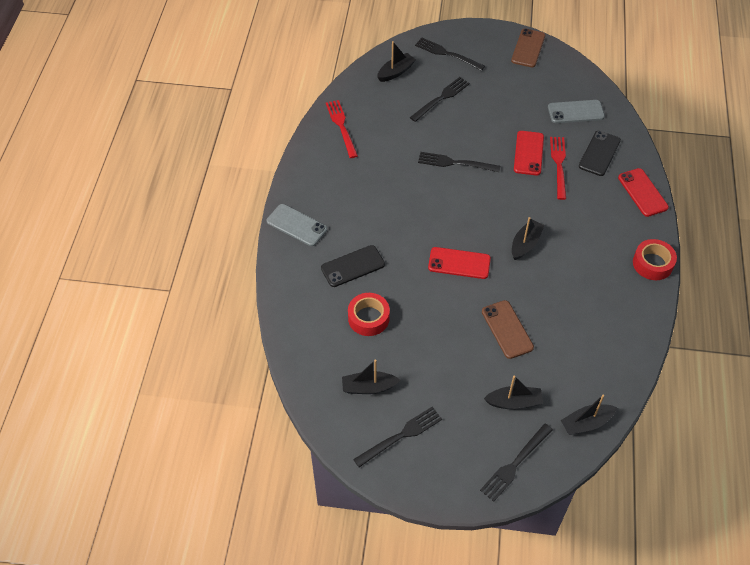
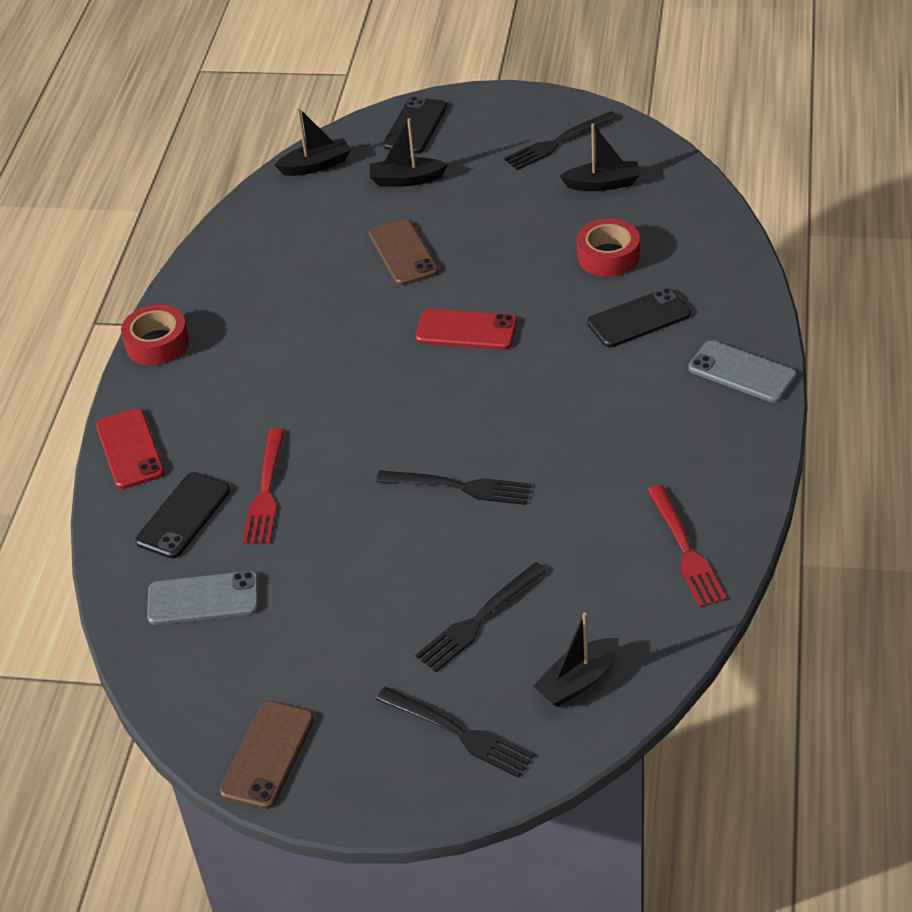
camera: 175 degrees left, 10 degrees down
(515, 464) = (415, 126): black fork -> black phone
(525, 244) = (354, 362): black boat -> none
(528, 153) = (317, 511): red phone -> none

